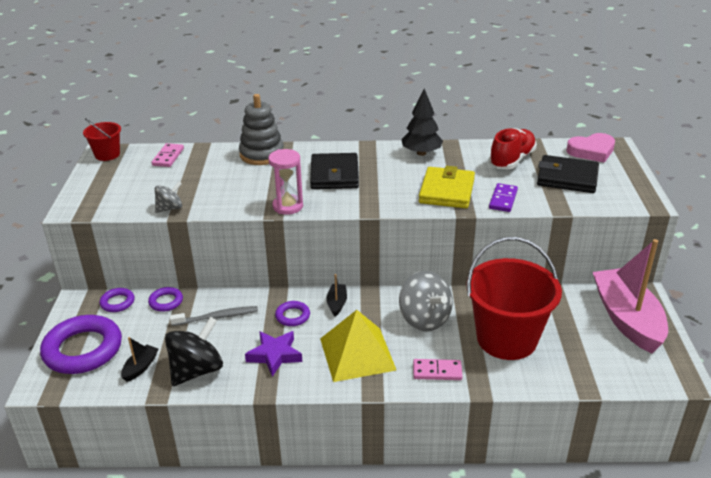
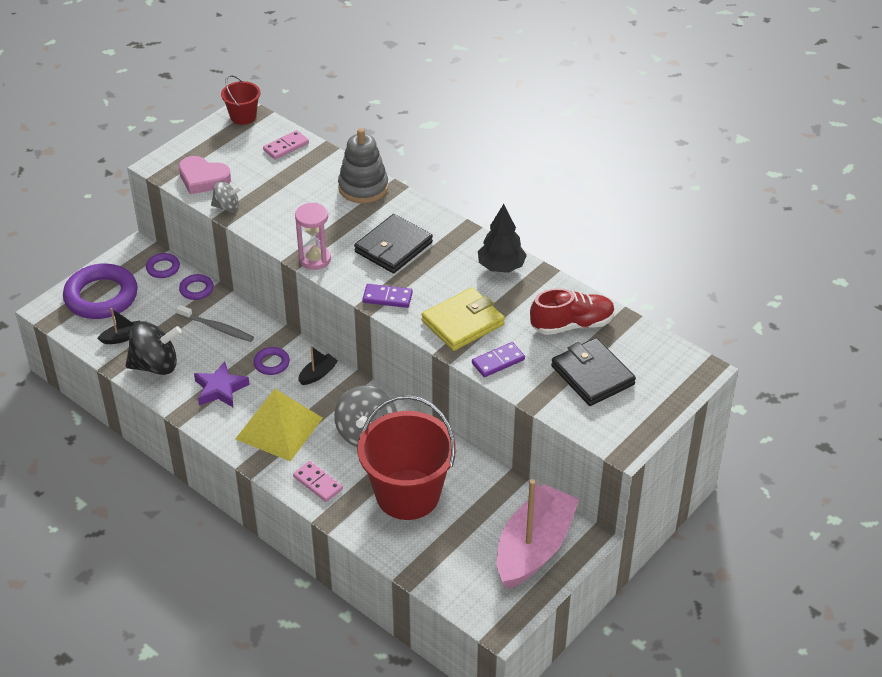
camera: 40 degrees right, 10 degrees up
(375, 202) = (387, 298): none -> purple domino
(591, 151) = (666, 361): pink heart -> pink heart (203, 179)

